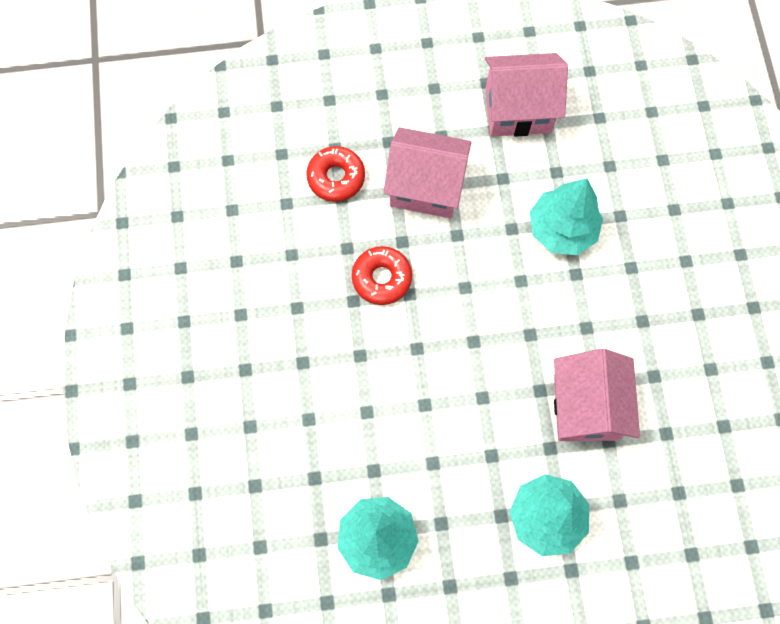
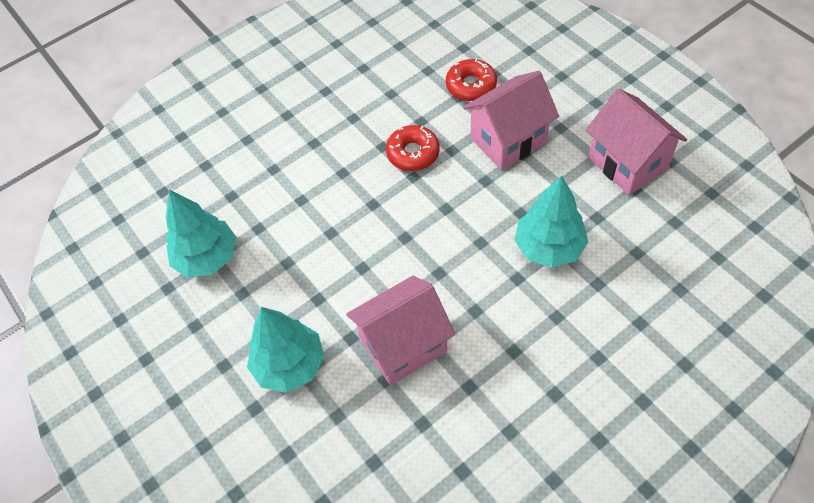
camera: 65 degrees right, 15 degrees down
(425, 187) = (508, 140): pink house -> pink house turned 75 degrees clockwise

